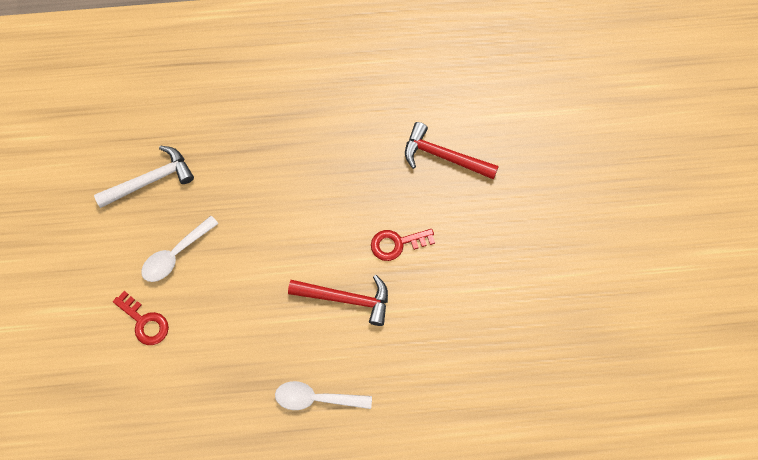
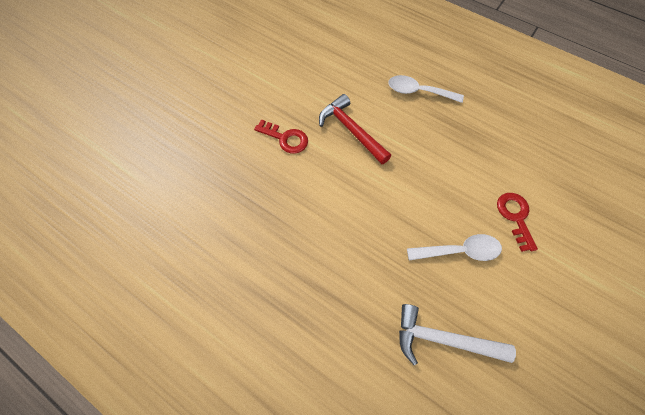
camera: 140 degrees left, 5 degrees down
(316, 398) = (418, 92): white spoon -> white spoon turned 150 degrees clockwise
(443, 156) = (193, 170): red hammer -> none

